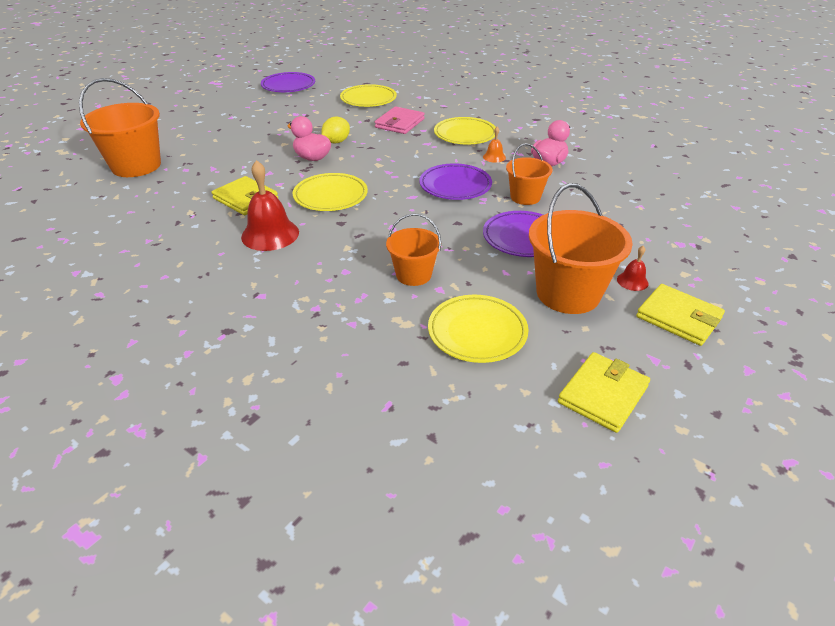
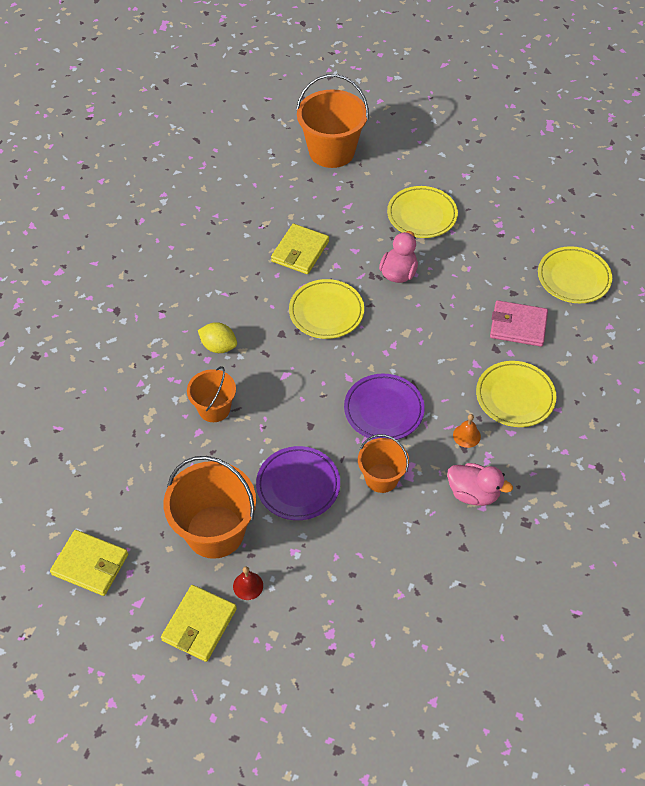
camera: 75 degrees right, 15 degrees up
(270, 234) = (247, 290): red bell -> none
(288, 86) = (575, 191): purple plate -> none
(336, 142) = (444, 282): yellow lemon -> yellow lemon (218, 346)
(477, 332) = (146, 469): yellow plate -> yellow plate (422, 215)

